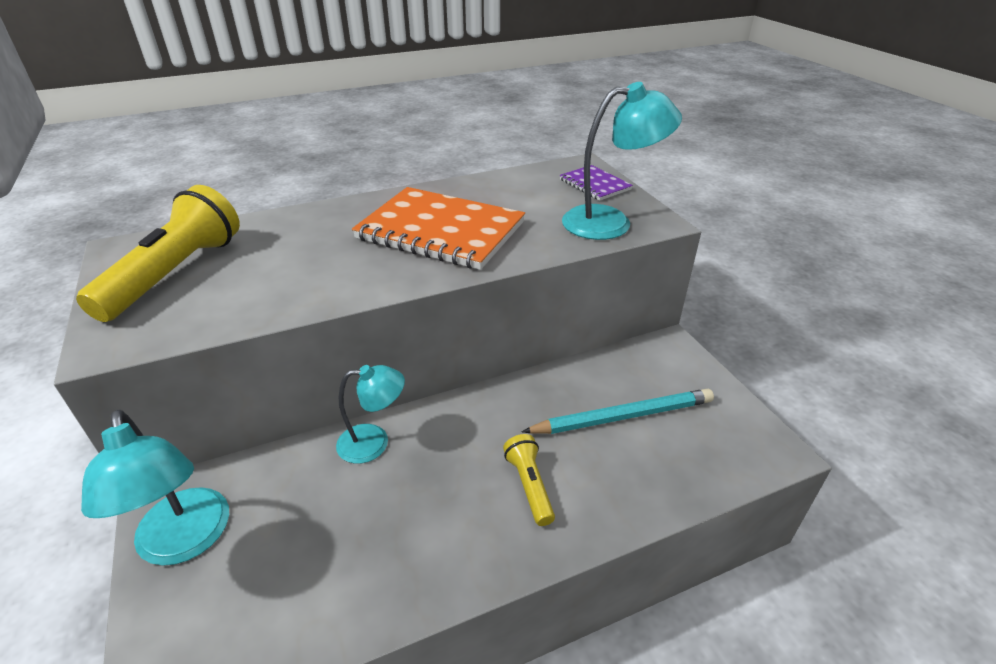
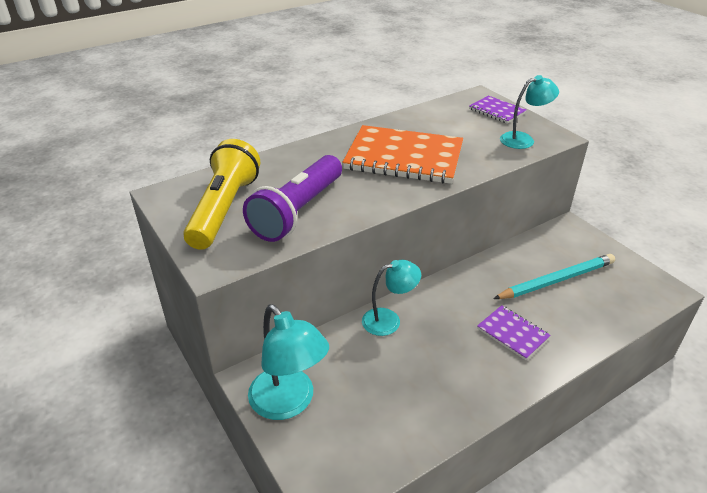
camera: 10 degrees left, 0 degrees up
(261, 286) = (297, 211): none -> purple flashlight
(529, 485) = (512, 333): yellow flashlight -> purple notebook
(610, 222) = (523, 139): turquoise lamp -> turquoise lamp, size x0.66

